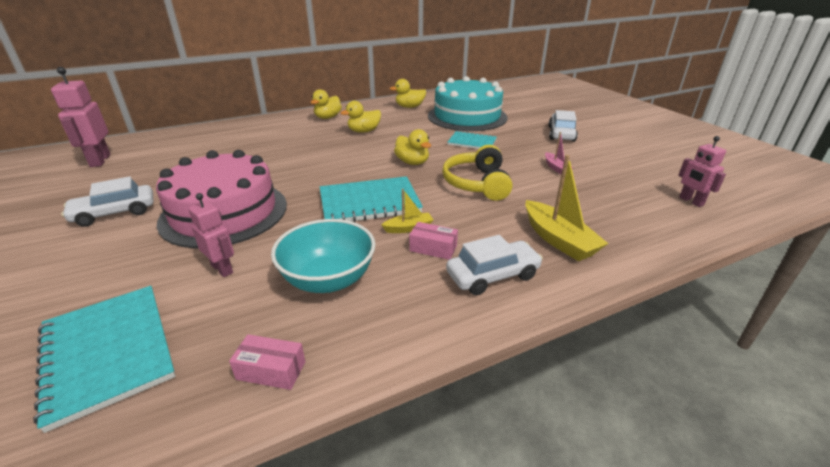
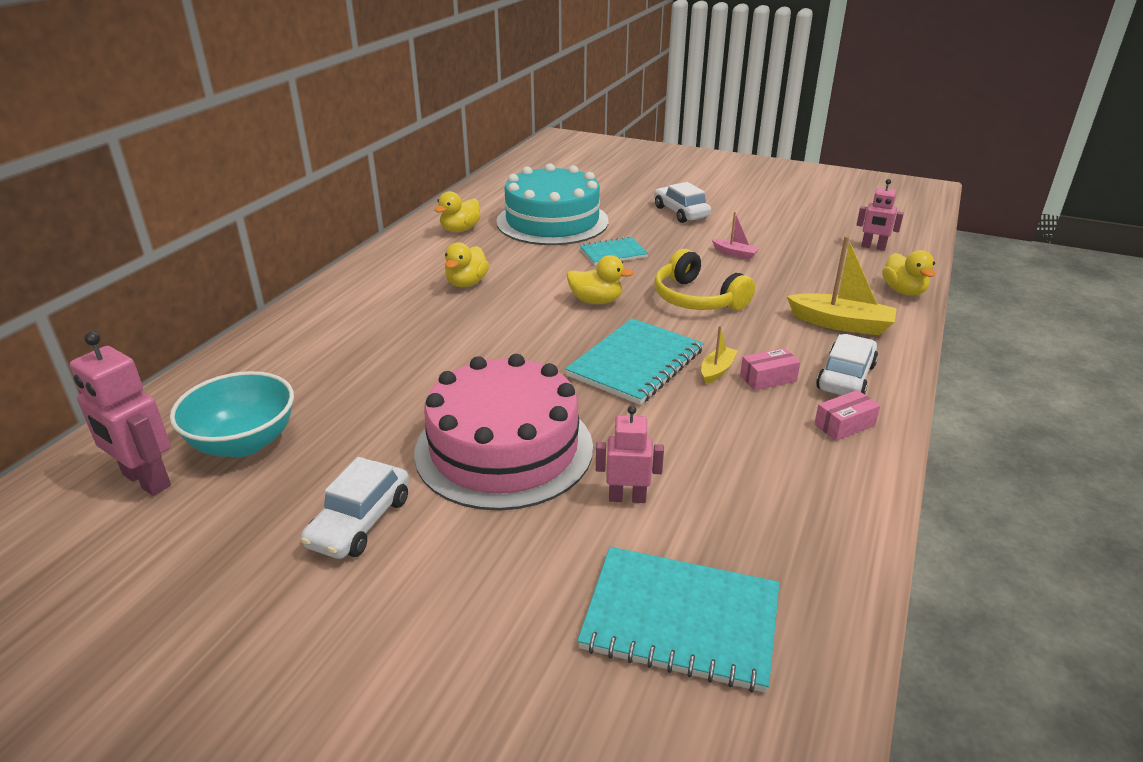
camera: 40 degrees left, 0 degrees up
(271, 370) = (829, 537): pink box -> pink box (844, 425)
(328, 117) = (378, 281): yellow duck -> yellow duck (903, 291)
(328, 279) = (738, 450): turquoise bowl -> turquoise bowl (244, 443)

